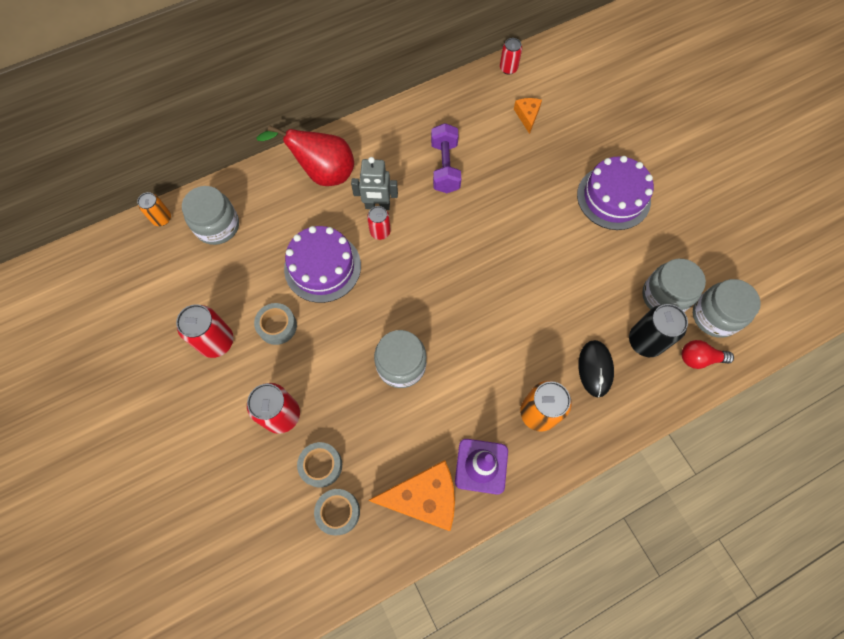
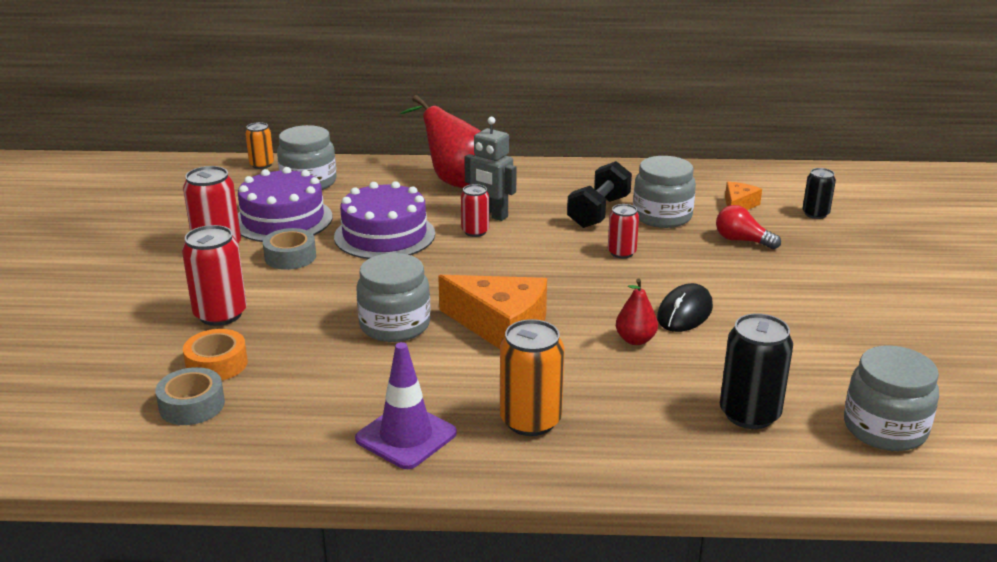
camera: 30 degrees right, 40 degrees down
(321, 465) = (217, 364): grey tape -> orange tape
(424, 498) = (304, 434): orange cheese -> orange cheese (501, 326)
(445, 167) = (599, 212): purple dumbbell -> black dumbbell
(508, 68) = (744, 171): red can -> red can (621, 253)
(549, 303) = (635, 340): none -> red pear
(578, 104) = (815, 214): none -> black can
(595, 369) = (650, 412): black mouse -> black mouse (685, 312)
(613, 197) = (805, 289): purple cake -> purple cake (283, 219)
(664, 296) = (814, 386): grey jar -> grey jar (662, 216)
(699, 358) = (826, 458): red light bulb -> red light bulb (742, 241)

